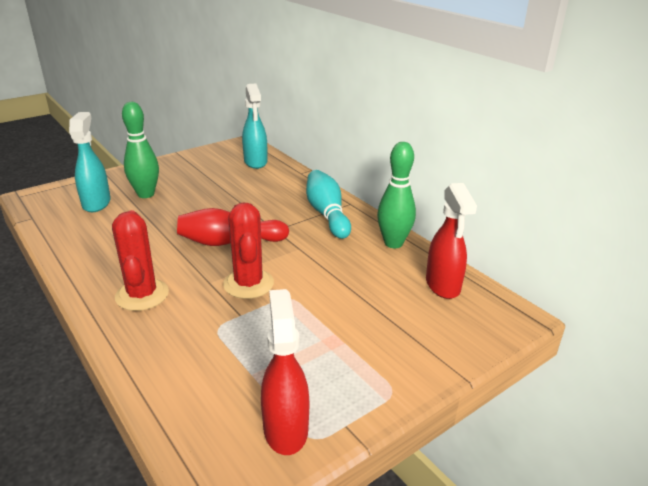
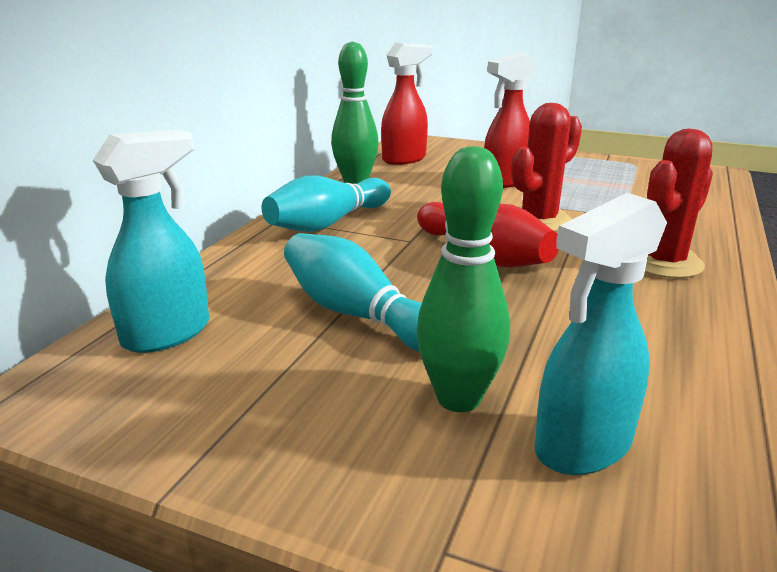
camera: 120 degrees left, 5 degrees down
(220, 194) = (357, 315): none -> turquoise bowling pin
(285, 428) = (645, 170): red spray bottle -> red spray bottle (505, 181)

